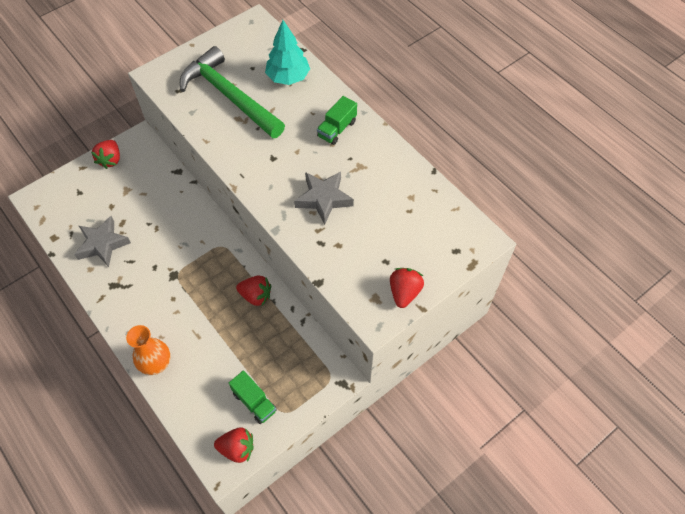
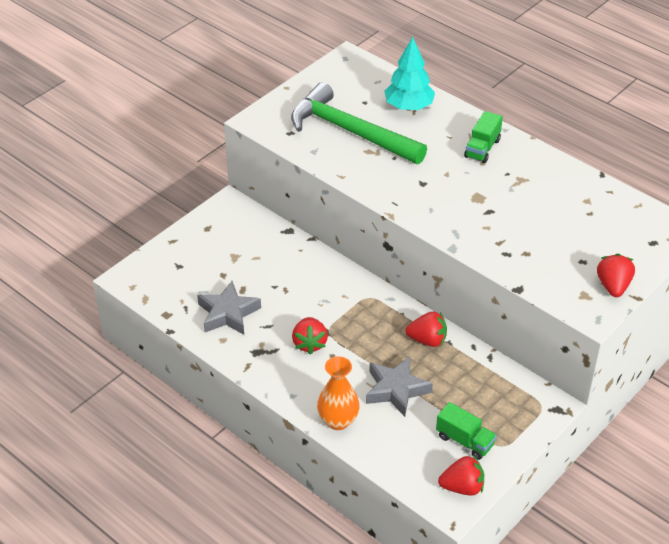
camera: 10 degrees left, 15 degrees down
(110, 160) = (203, 229): red strawberry -> red strawberry (309, 343)
(323, 199) = (493, 213): grey star -> grey star (396, 389)

